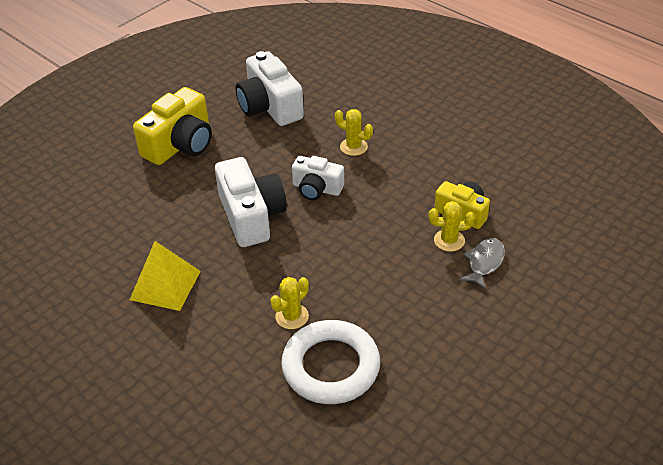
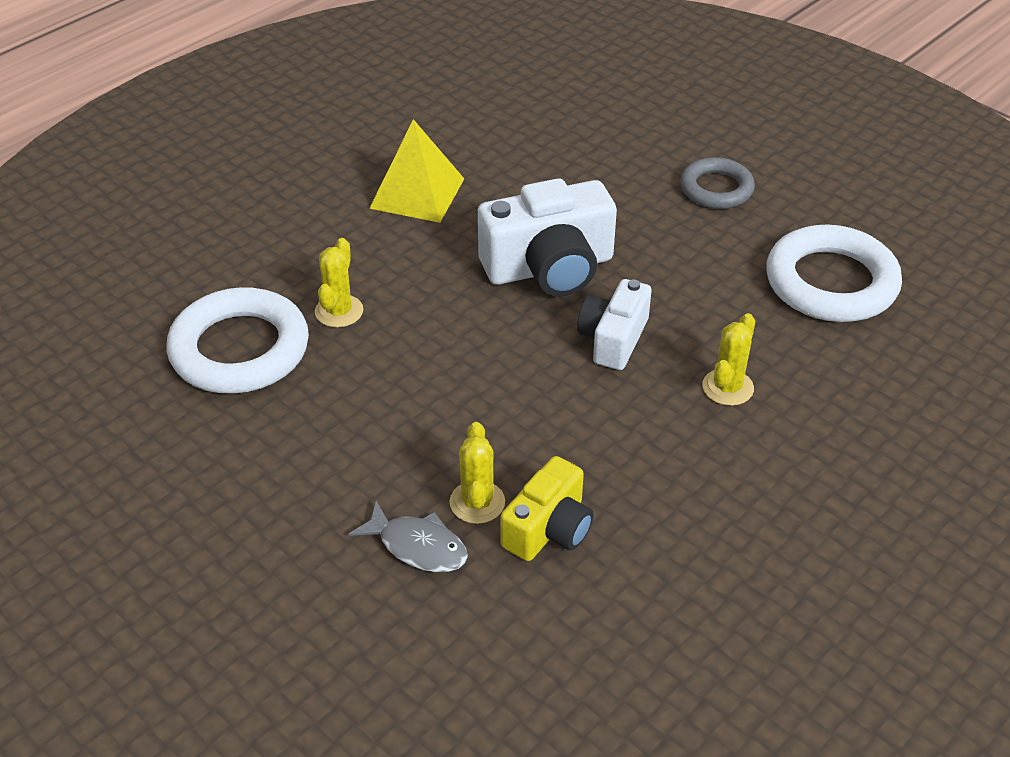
camera: 90 degrees right, 0 degrees up
(180, 144) = (716, 189): yellow camera -> grey ring
(270, 107) = (831, 282): white camera -> white ring
(292, 316) = (339, 311): yellow cactus -> yellow cactus turned 60 degrees clockwise

